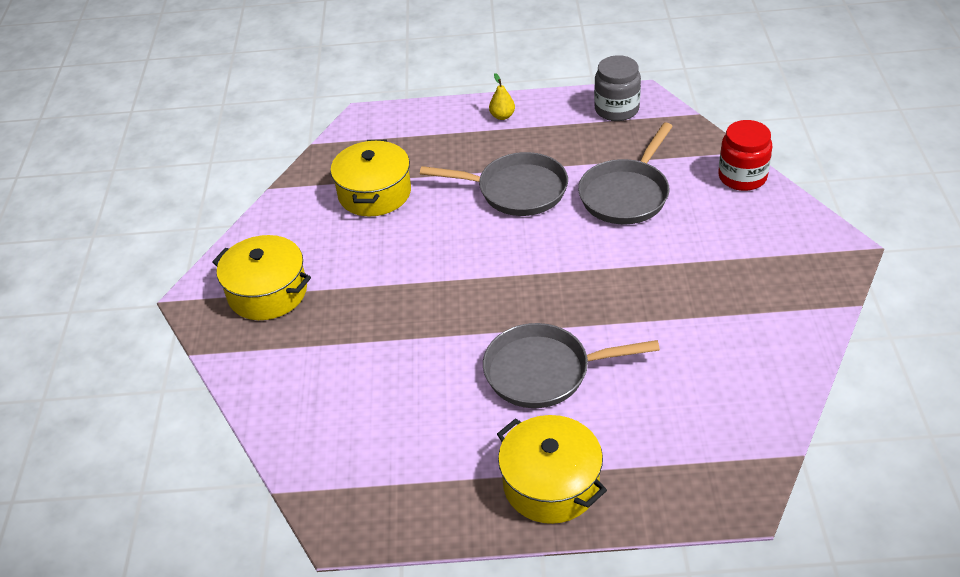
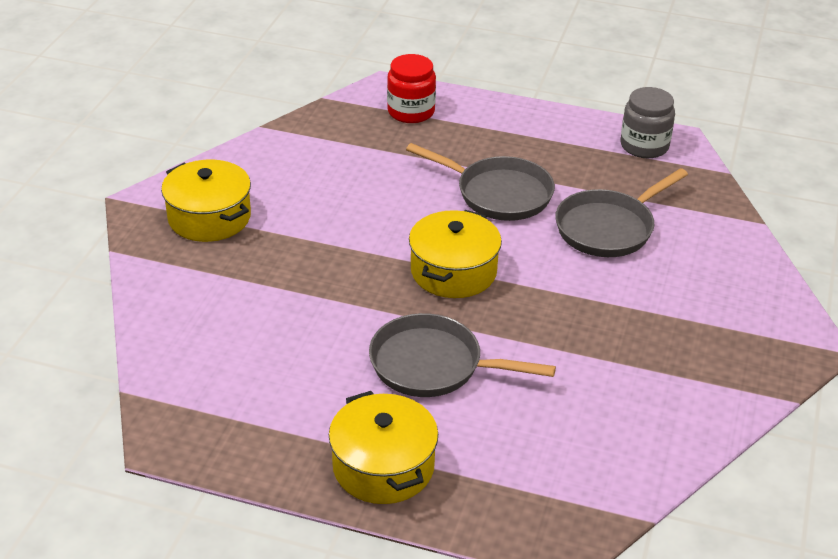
camera: 15 degrees right, 5 degrees down
(374, 193) = (358, 158): yellow pot -> yellow pot (453, 271)
(502, 116) = (523, 121): yellow pear -> none
(742, 177) = (741, 245): red jar -> red jar (411, 112)

